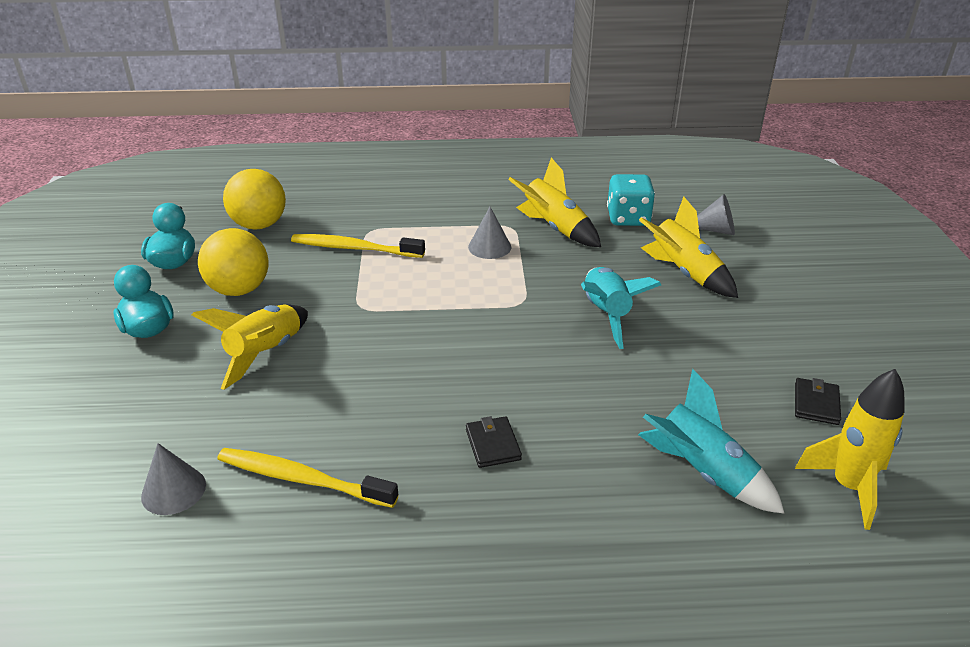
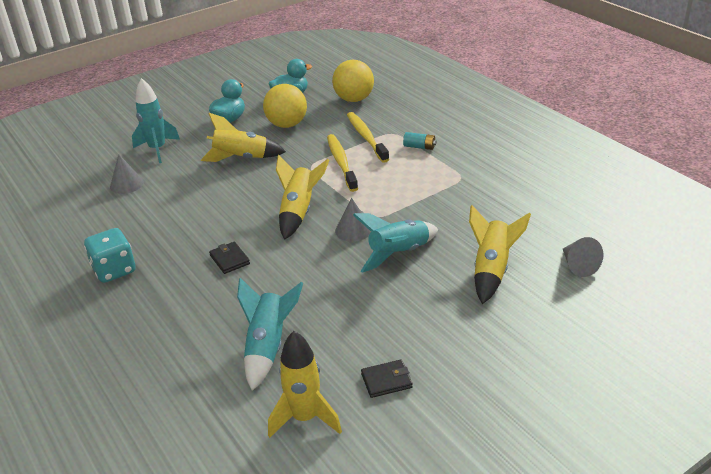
camera: 60 degrees right, 0 degrees up
(121, 424) = (157, 149): none -> turquoise rocket
(302, 479) = (158, 213): yellow toothbrush -> yellow toothbrush (341, 162)
(422, 226) = (419, 147): none -> turquoise battery
(489, 247) = (425, 180): grey cone -> grey cone (353, 230)
(493, 444) = (230, 259): black wallet -> black wallet turned 75 degrees counterclockwise
(554, 228) = (482, 194): yellow rocket -> yellow rocket (299, 212)
(628, 218) = (538, 219): turquoise dice -> turquoise dice (114, 270)

